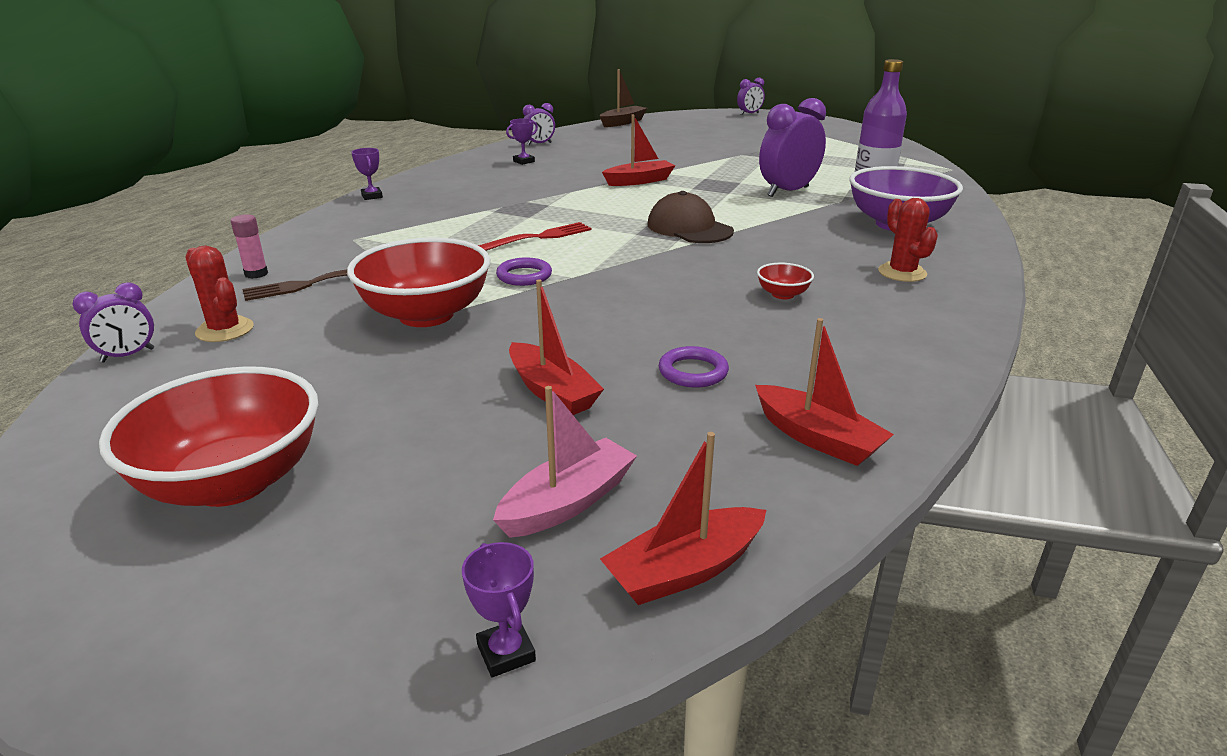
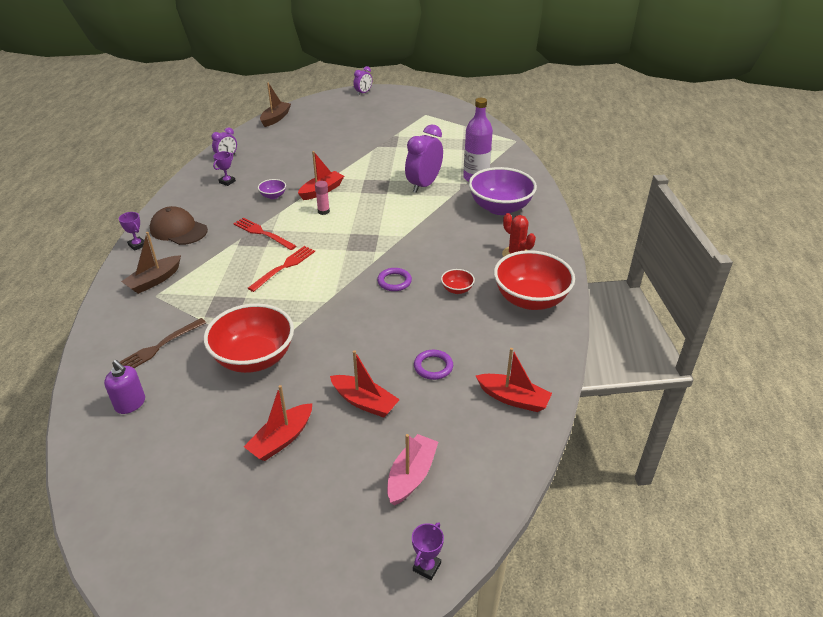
camera: 20 degrees left, 10 degrees up
(128, 355) = (82, 442): purple clock -> none
(225, 330) = (130, 404): red cactus -> purple soap dispenser
(232, 482) = (227, 515): red bowl -> red bowl (530, 299)
(256, 274) = (111, 347): pink glue stick -> pink glue stick (323, 211)
(364, 226) = (154, 280): none -> brown boat
(506, 653) = (426, 567): purple trophy -> purple trophy turned 75 degrees clockwise
(524, 276) = (295, 307): purple ring -> purple ring (394, 281)
(533, 206) = (262, 233): none -> red fork
(572, 178) = (273, 196): none -> purple bowl
(685, 570) = (483, 498): red boat -> red boat (282, 439)
(689, 228) = (377, 237): brown cap -> brown cap (178, 230)

